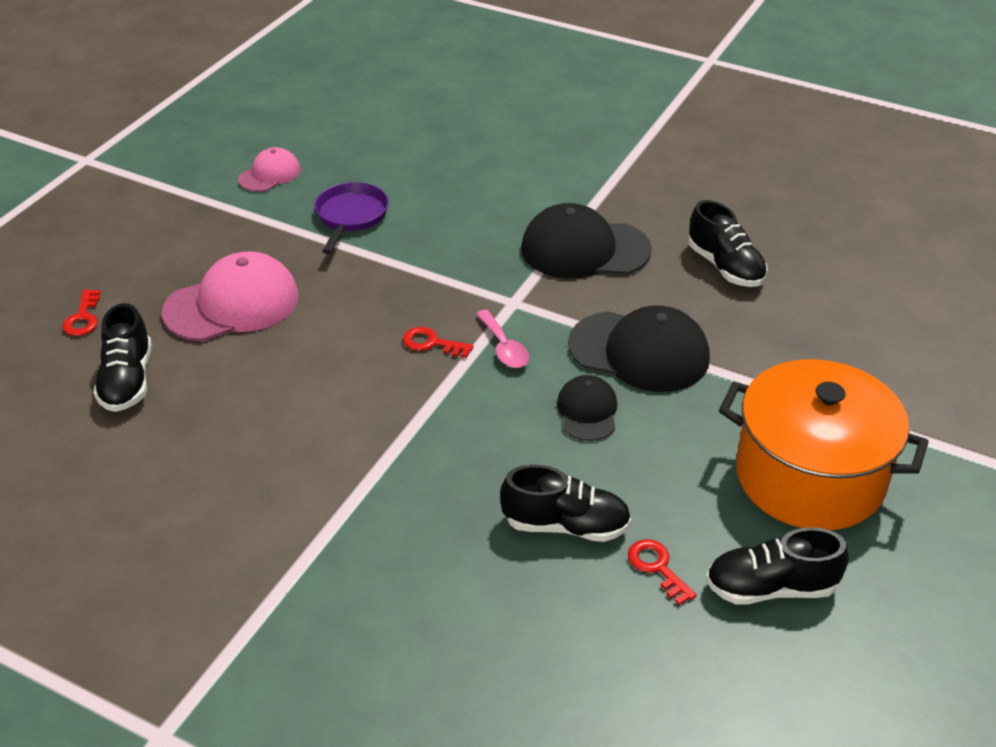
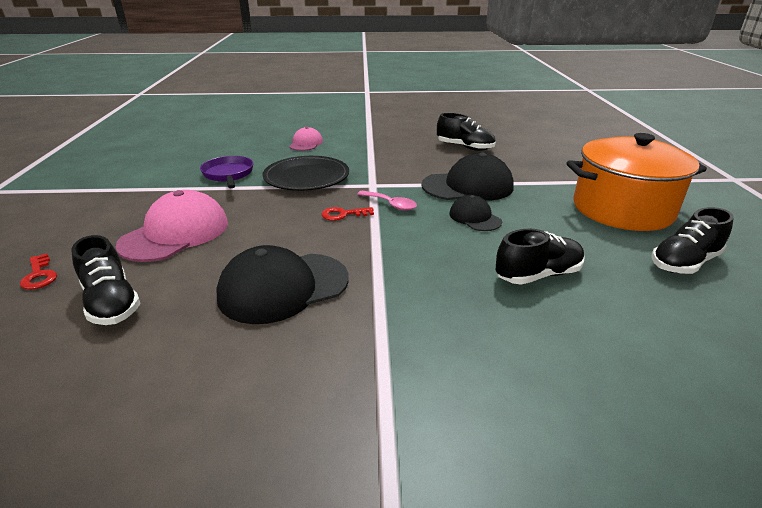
camera: 30 degrees left, 10 degrees down
(269, 174) = (153, 169): pink cap -> pink cap (306, 143)
(442, 256) = (306, 177): none -> black plate
(584, 249) = (386, 157): black cap -> black cap (283, 287)
(657, 567) = (617, 276): red key -> none

